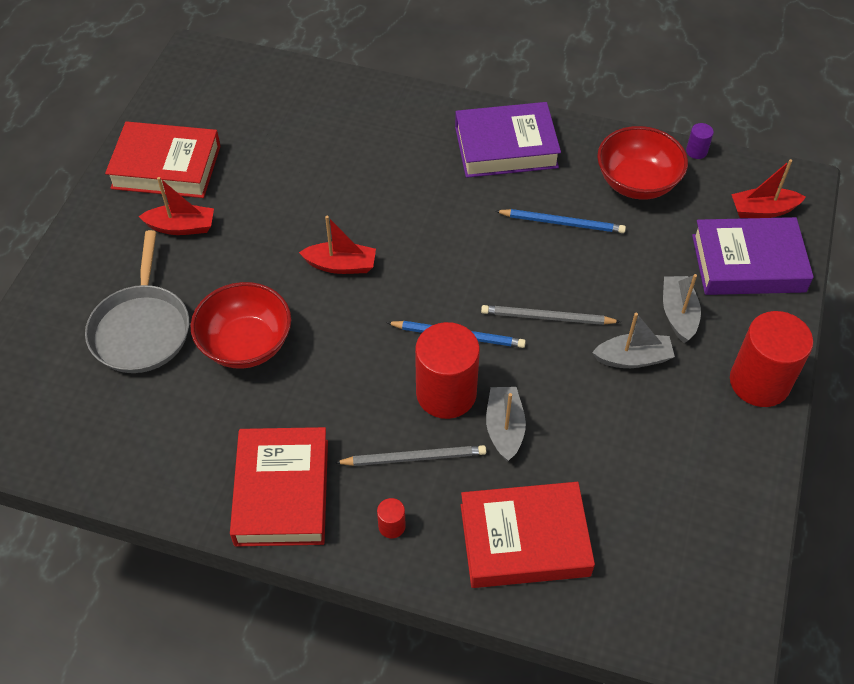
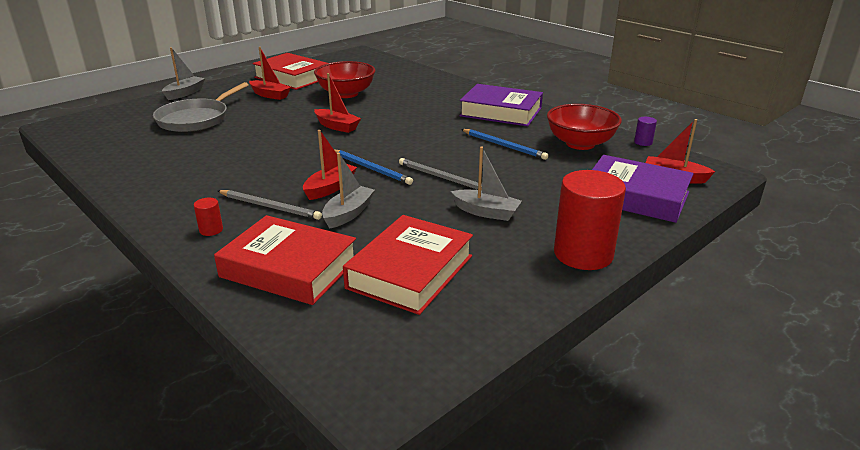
camera: 30 degrees right, 25 degrees down
(246, 344) = (240, 138): red bowl -> red bowl (346, 94)
(281, 492) = (170, 194): red book -> red book (410, 272)
(446, 393) = (330, 188): red cylinder -> red boat
(678, 314) = (548, 203): grey boat -> grey boat (185, 93)

